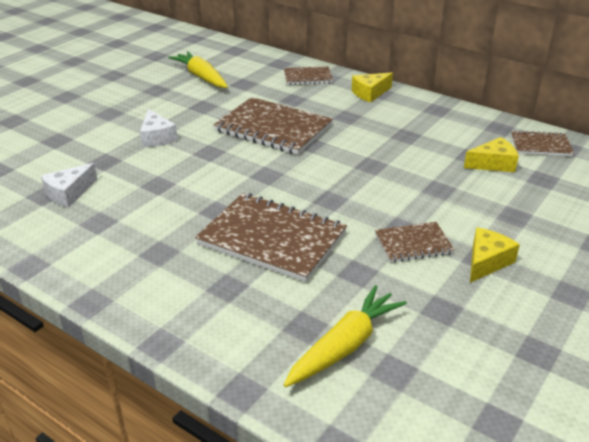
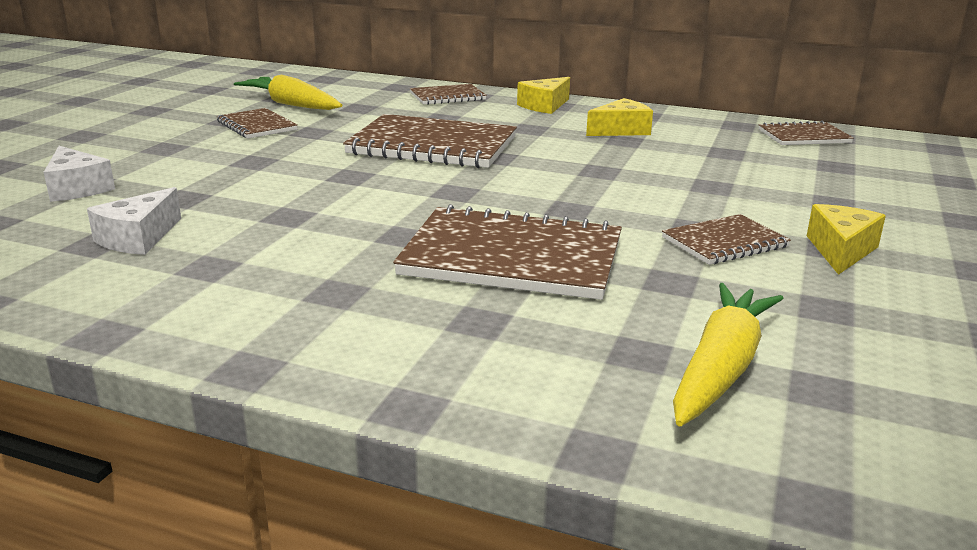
camera: 15 degrees left, 10 degrees down
(157, 137) = (257, 167): white cheese -> white cheese (77, 188)
(171, 97) = (257, 126): none -> brown notebook
(493, 164) = (761, 157): yellow cheese -> yellow cheese (621, 130)

